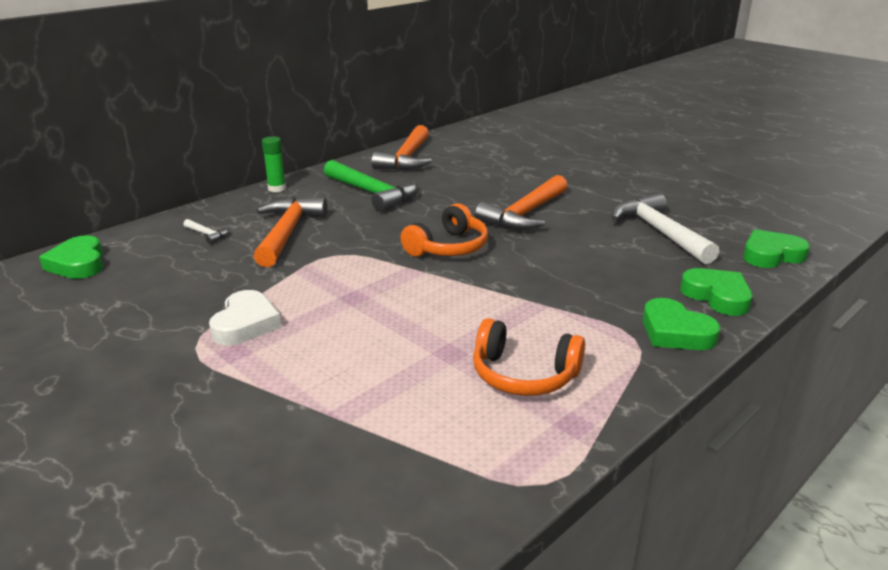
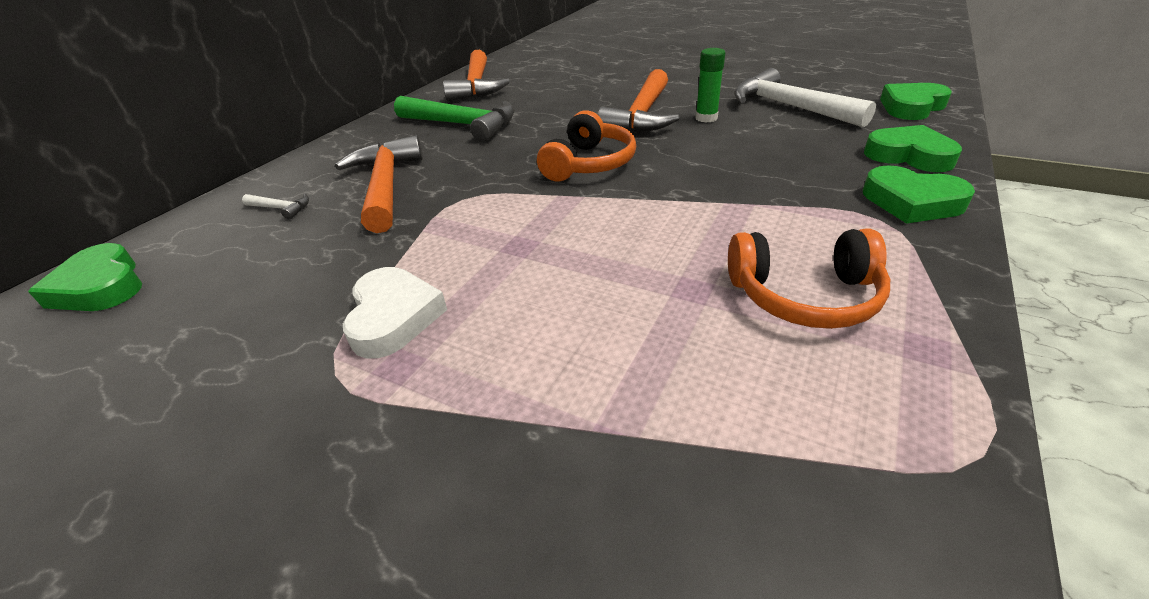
camera: 15 degrees left, 10 degrees up
(277, 188) = (345, 140): green glue stick -> green glue stick (706, 118)

